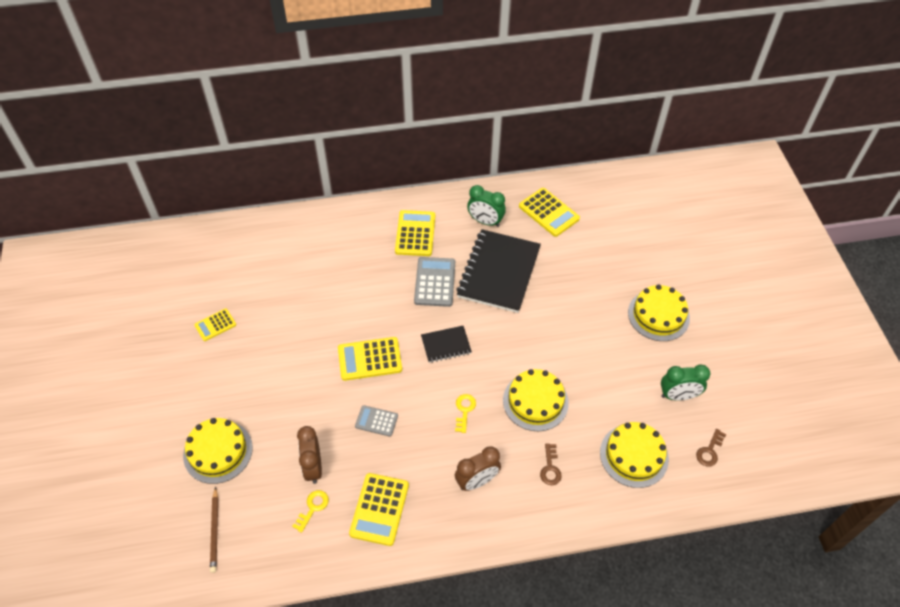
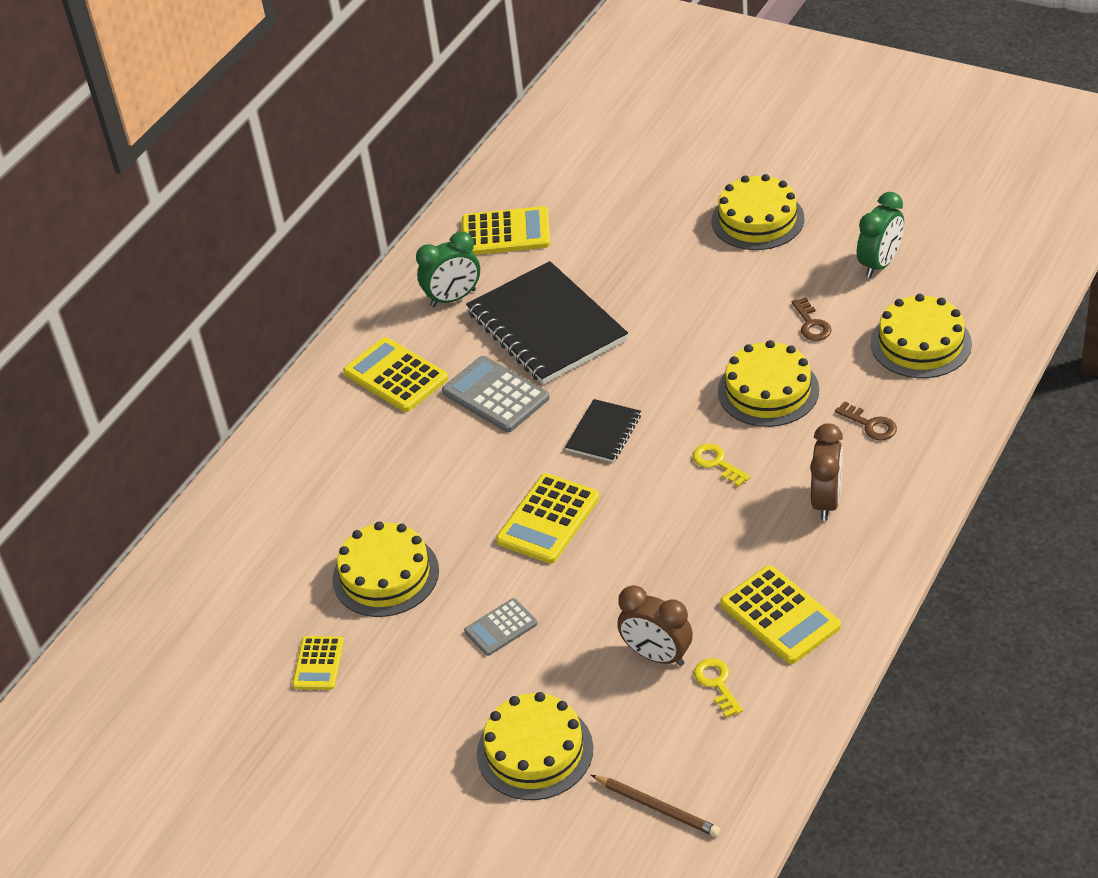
camera: 45 degrees left, 10 degrees down
(286, 315) = (385, 575): none -> yellow cake
(376, 421) = (649, 557): grey calculator -> grey calculator (501, 627)
(709, 451) = (973, 278): brown key -> brown key (811, 324)

